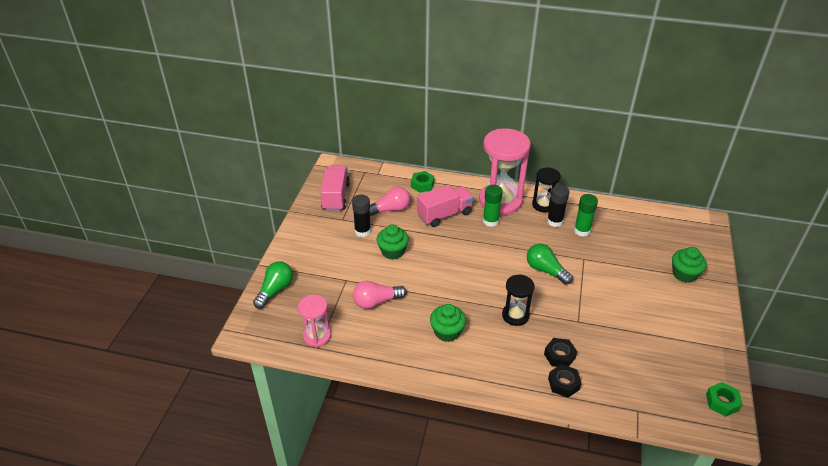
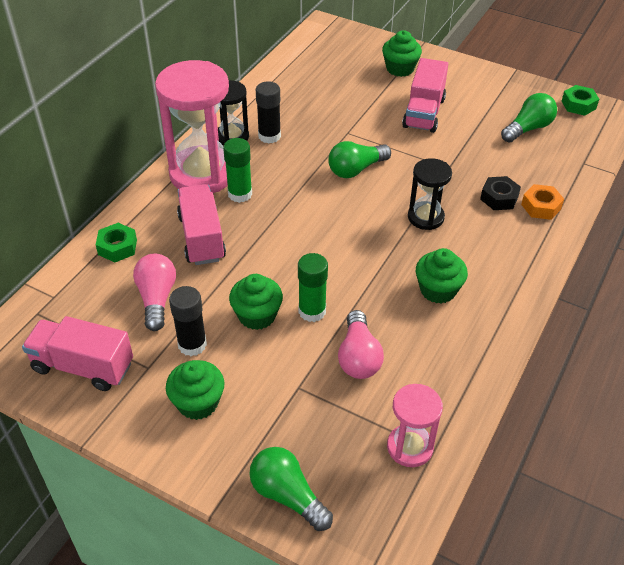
camera: 75 degrees left, 5 degrees up
(324, 243) = (198, 403): none -> green cupcake
(563, 384) = (541, 206): black nut -> orange nut
(582, 231) = (297, 119): green glue stick -> green glue stick (312, 311)
(636, 297) = (424, 113): none -> pink truck
(660, 367) = (528, 129): none -> green light bulb

